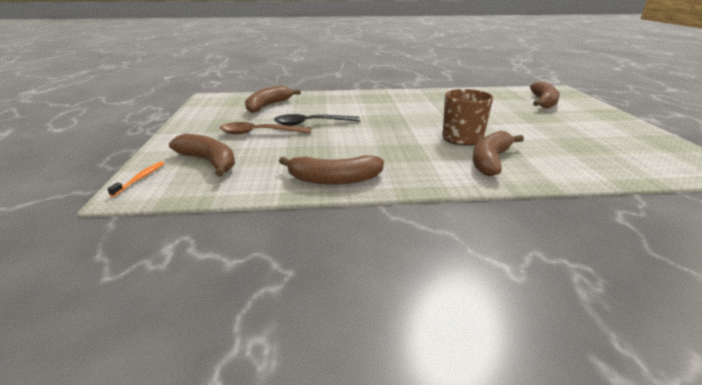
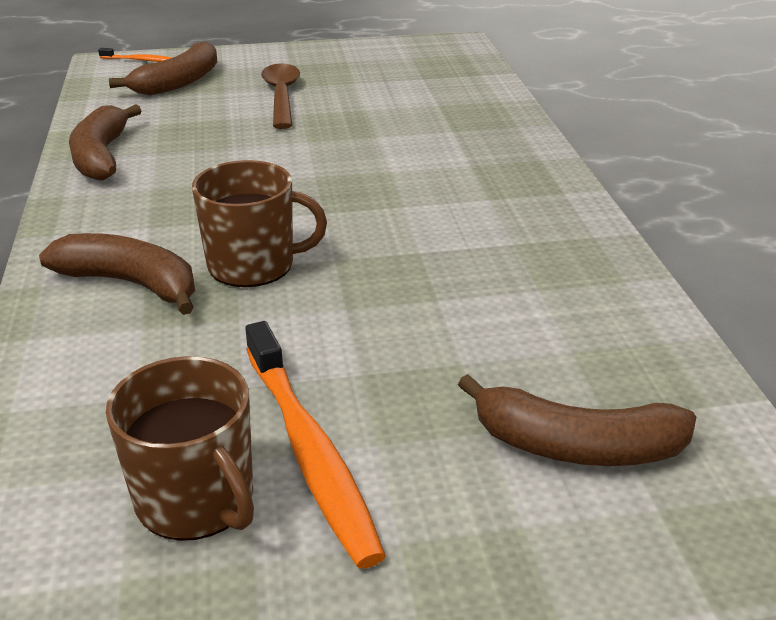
camera: 85 degrees right, 5 degrees up
(268, 106) = (421, 87): brown banana -> none
(311, 123) = (328, 126): black spoon -> none
(577, 129) = (309, 451): none -> orange toothbrush
(618, 143) = (197, 499): none -> brown mug

